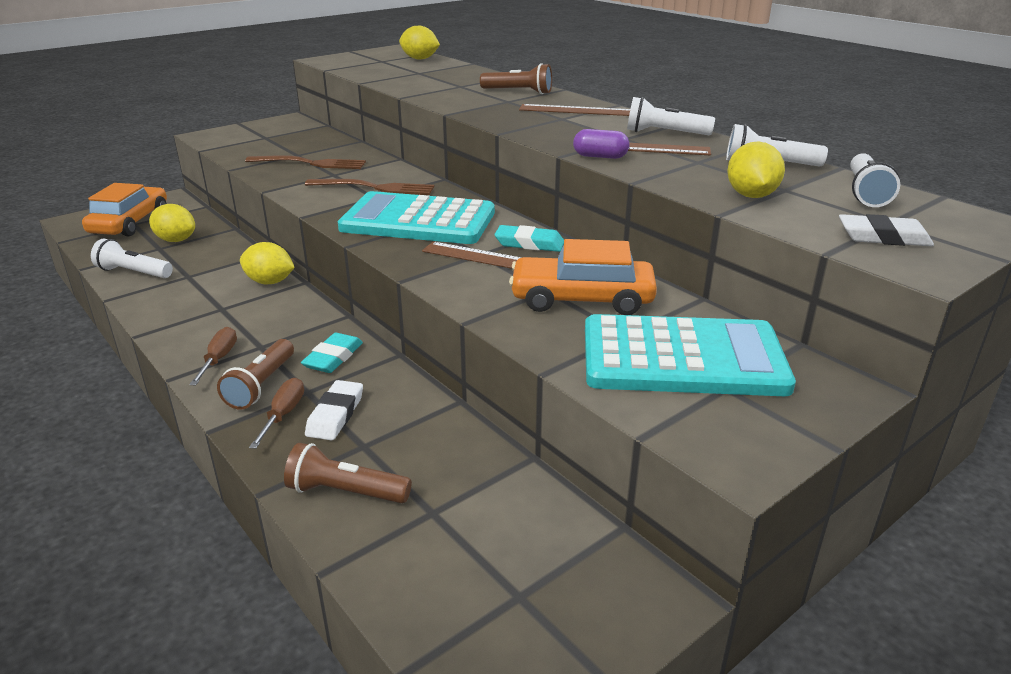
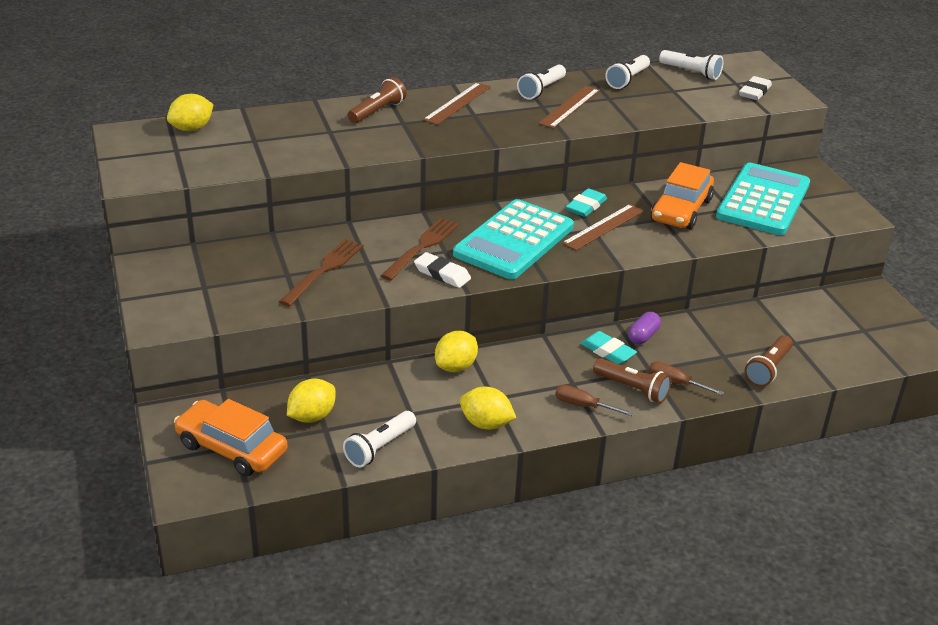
camera: 70 degrees left, 5 degrees up
(335, 414) = (684, 361): white eraser -> white eraser (442, 274)
(600, 156) = (579, 125): purple capsule -> purple capsule (643, 336)
(751, 196) = (679, 103): yellow lemon -> yellow lemon (486, 424)

